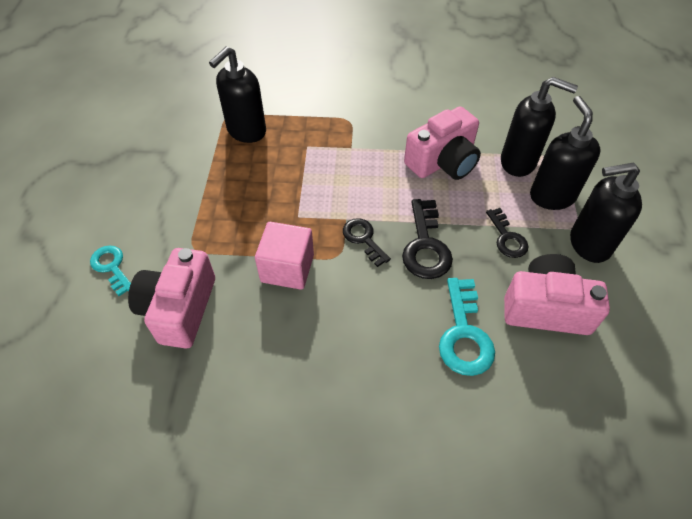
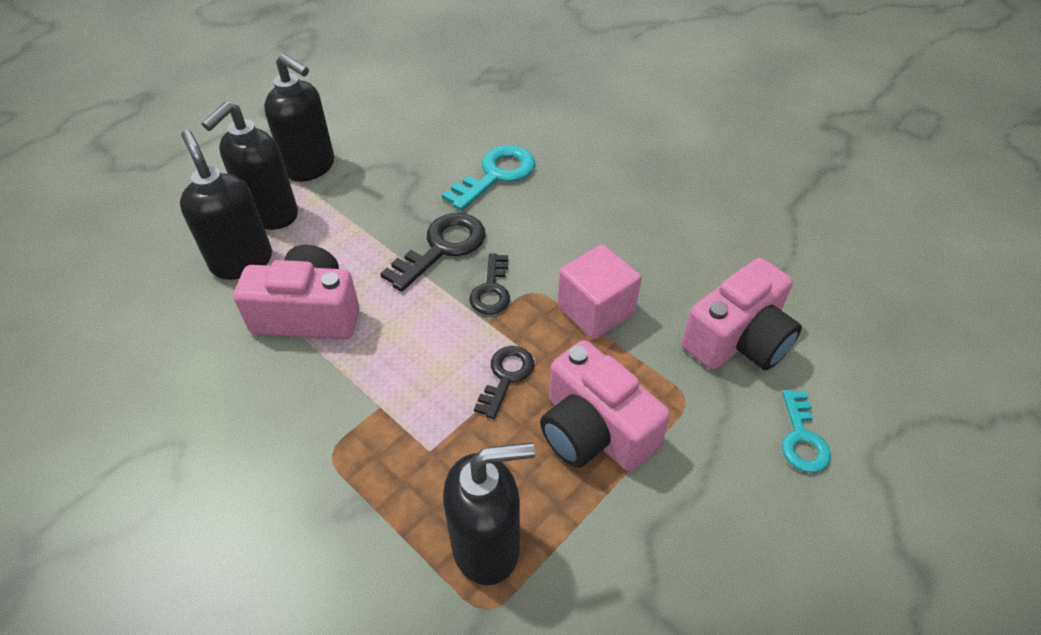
camera: 140 degrees left, 5 degrees down
(507, 238) = (364, 210): black key -> black key (506, 376)
(546, 308) = (413, 154): pink camera -> pink camera (594, 430)

